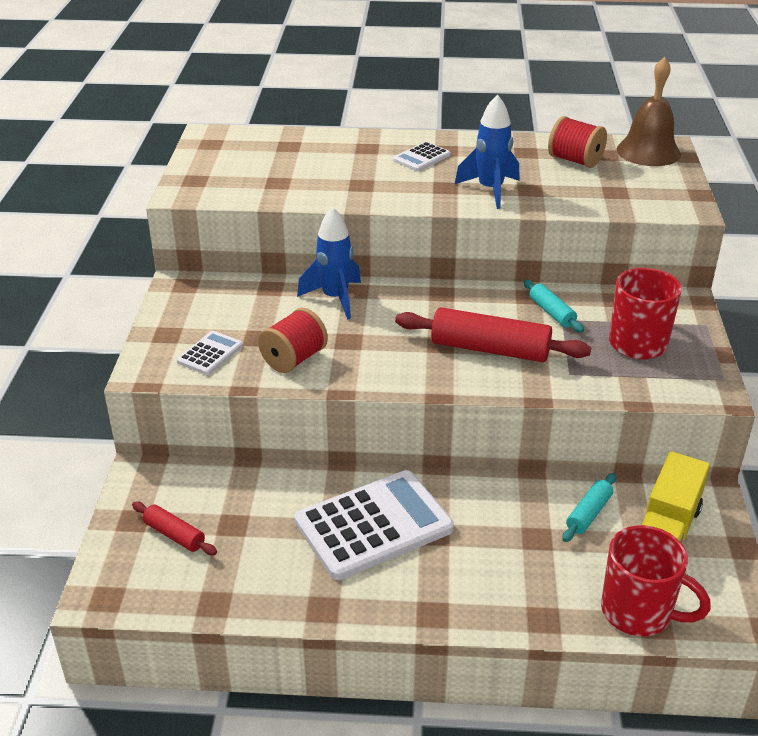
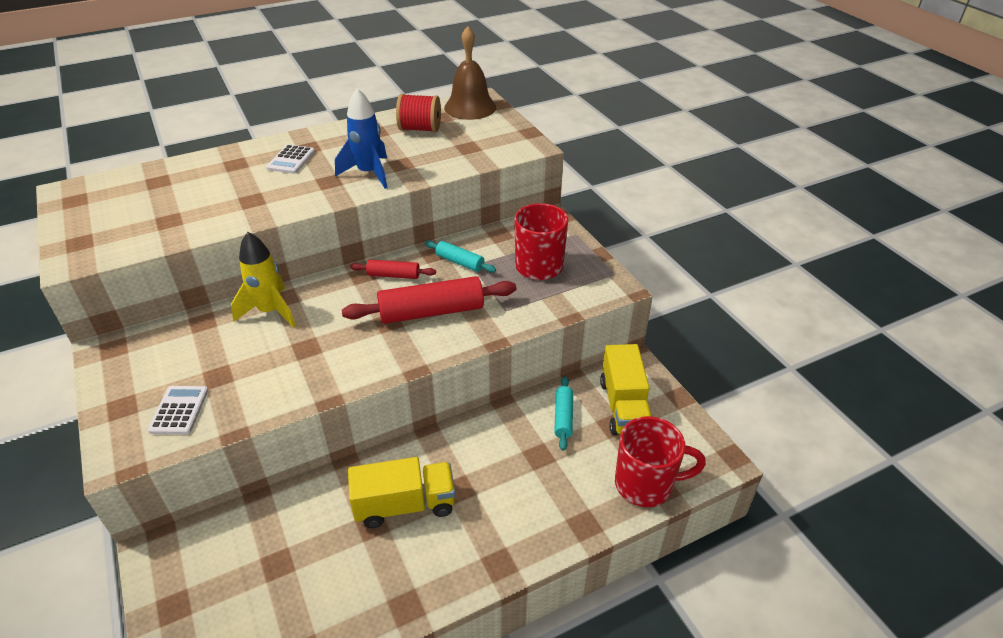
camera: 30 degrees left, 5 degrees up
(174, 535) = (225, 602): red rolling pin -> red rolling pin (393, 275)
(294, 359) = (266, 385): red spool -> none
(335, 298) = (270, 311): blue rocket -> yellow rocket
(373, 525) = (405, 505): white calculator -> yellow truck

